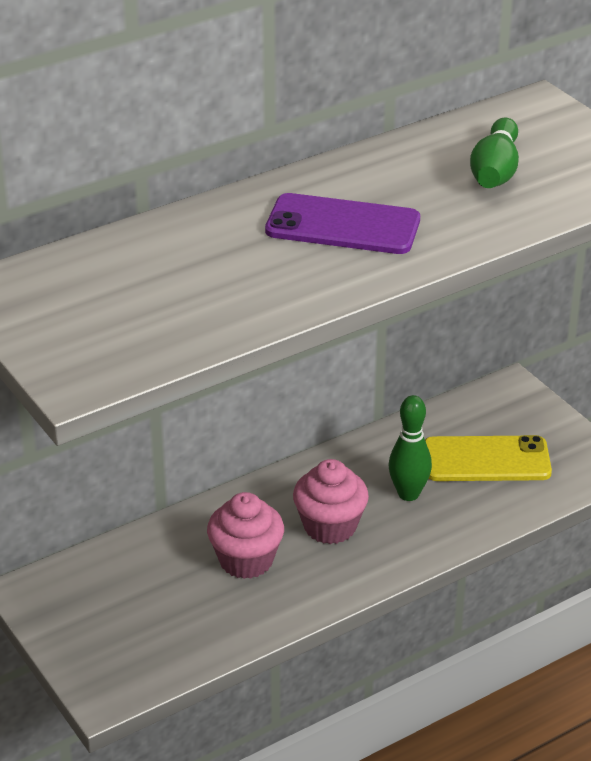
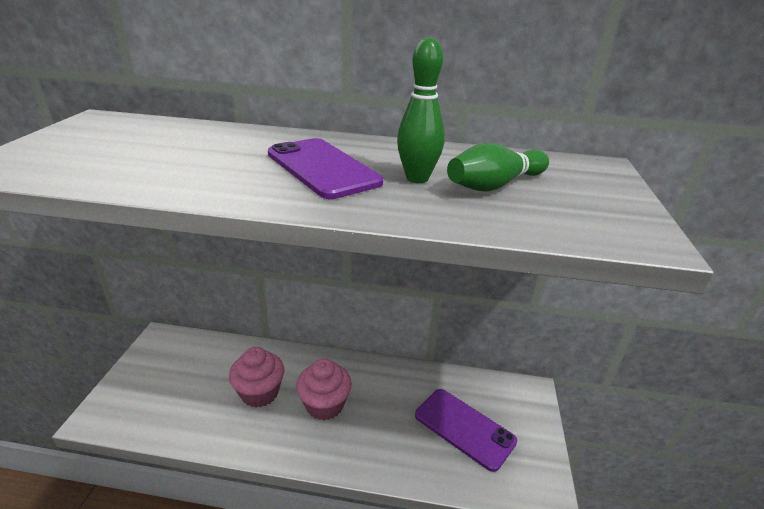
camera: 40 degrees right, 5 degrees down
(408, 494) = (391, 416): green bowling pin -> green bowling pin (417, 178)
(486, 460) = (464, 428): yellow phone -> purple phone

